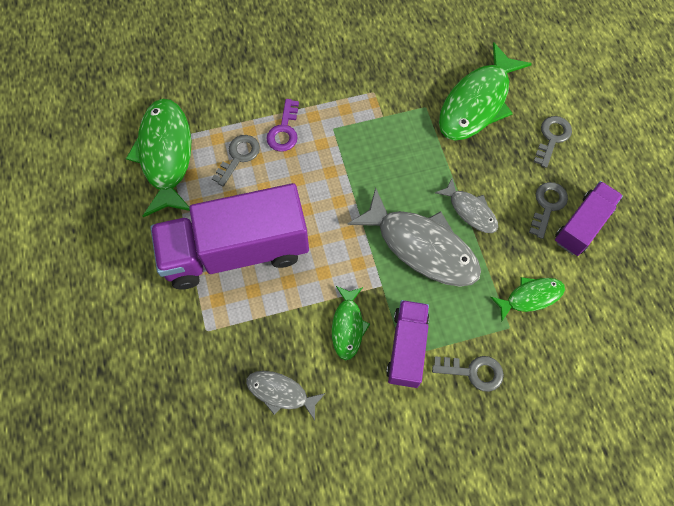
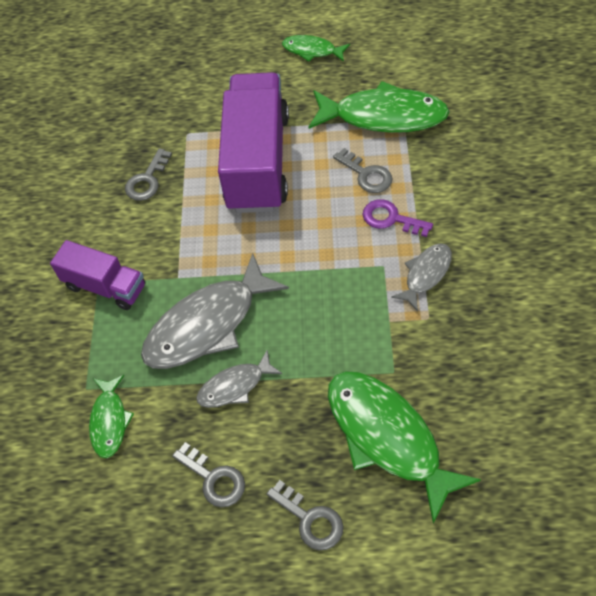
camera: 110 degrees right, 10 degrees down
(281, 393) = (108, 180): grey fish -> grey fish (425, 274)
(348, 326) = (147, 241): green fish -> green fish (312, 51)
(473, 372) = (56, 340): grey key -> grey key (147, 180)
(582, 225) = (174, 513): purple truck -> none

